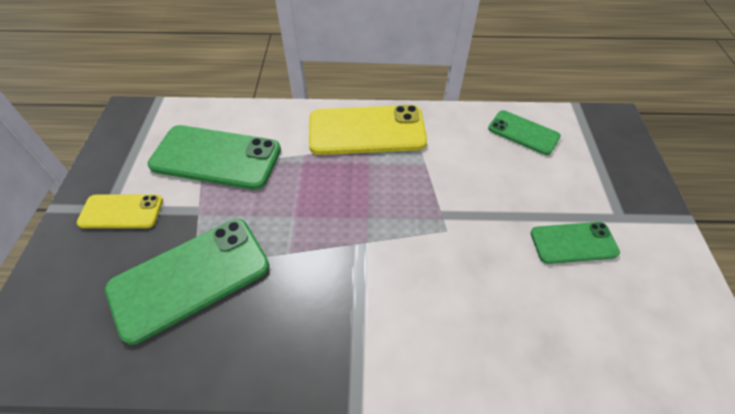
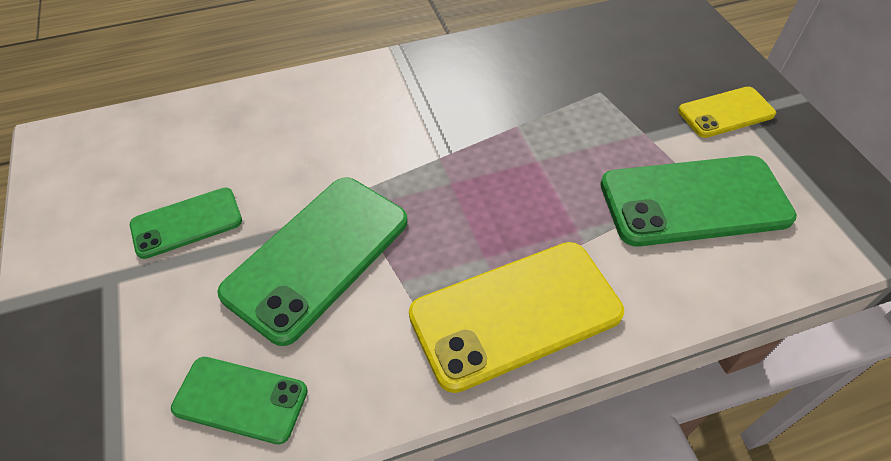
camera: 160 degrees right, 0 degrees up
(190, 277) = (594, 82): green phone -> green phone (317, 256)

